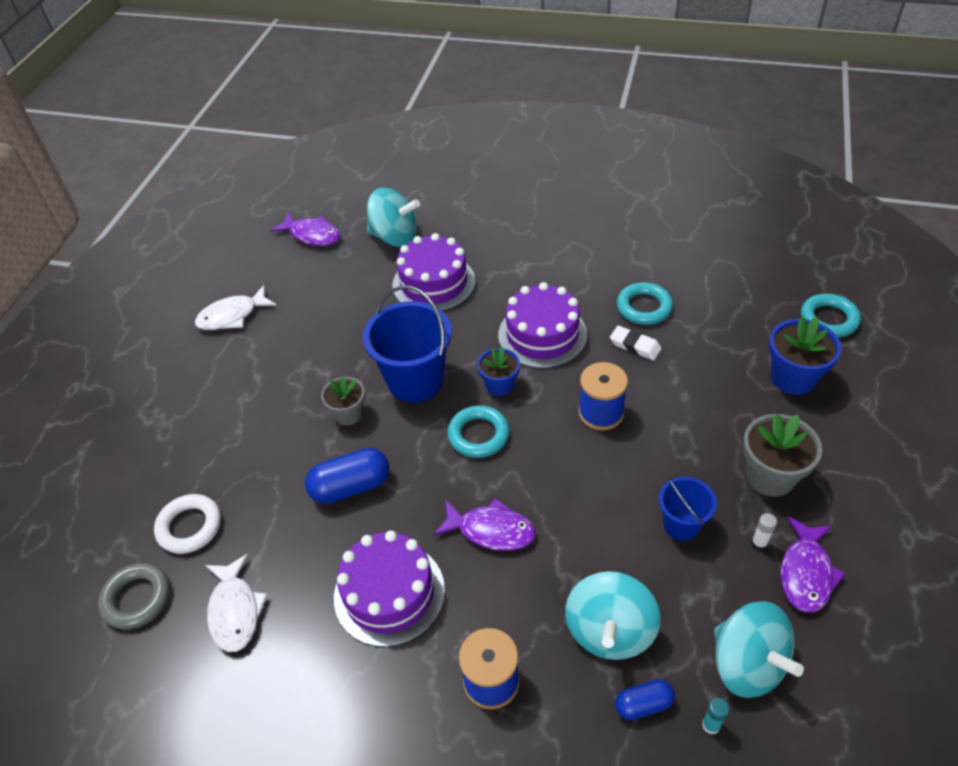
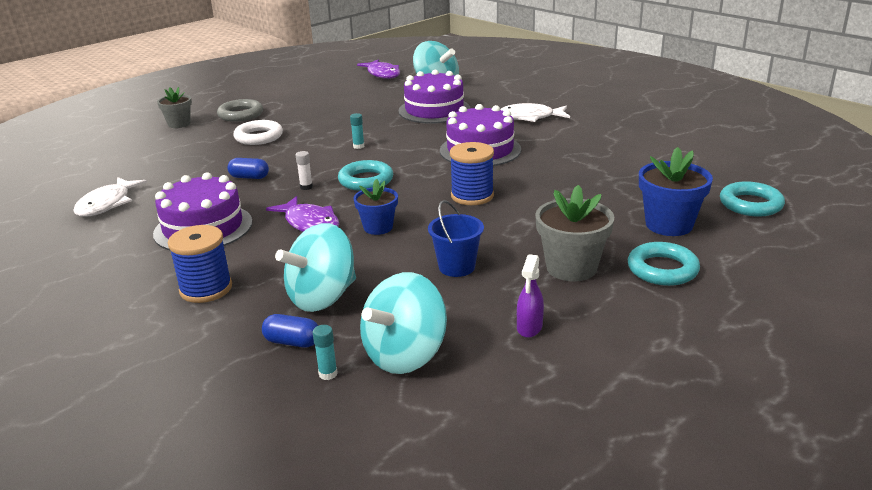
camera: 30 degrees right, 20 degrees down
(137, 599) = (66, 182): grey ring -> grey ring (241, 114)
(189, 527) = (135, 164): white ring -> white ring (258, 137)
(232, 316) = (285, 93): white fish -> white fish (530, 117)
(348, 414) = (294, 148): grey flower pot -> grey flower pot (179, 124)
(351, 486) = (249, 177): blue capsule -> blue capsule, size x0.59
(415, 380) = (358, 146): blue bucket -> turquoise glue stick
(499, 385) = (414, 163): blue flower pot -> blue flower pot (378, 227)
(635, 346) = (547, 173): white eraser -> none
(644, 307) = (582, 157): turquoise ring -> turquoise ring (662, 269)
(747, 664) = (405, 355): turquoise spinning top -> turquoise spinning top turned 45 degrees clockwise
(759, 543) = (509, 298): white glue stick -> white glue stick (306, 187)
(806, 573) = (529, 328): purple fish -> purple spray bottle

